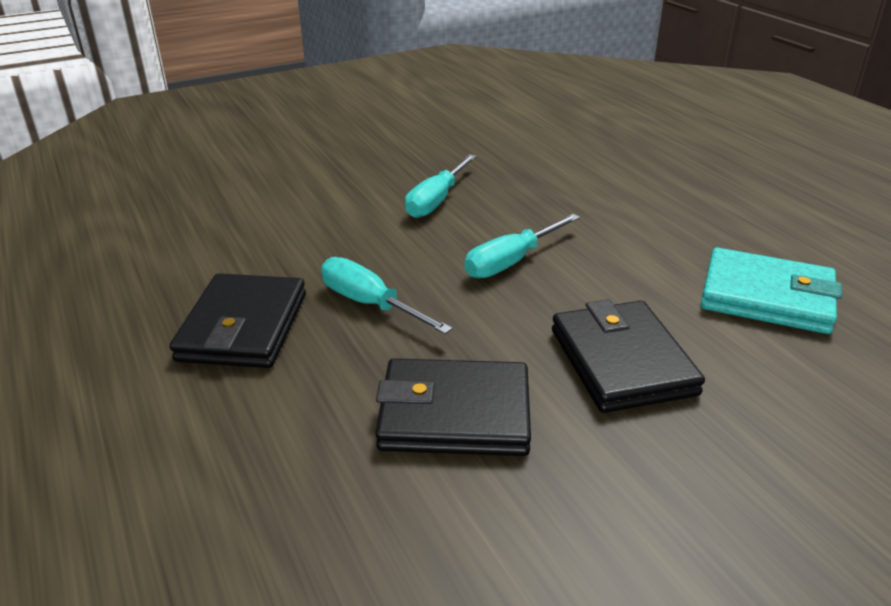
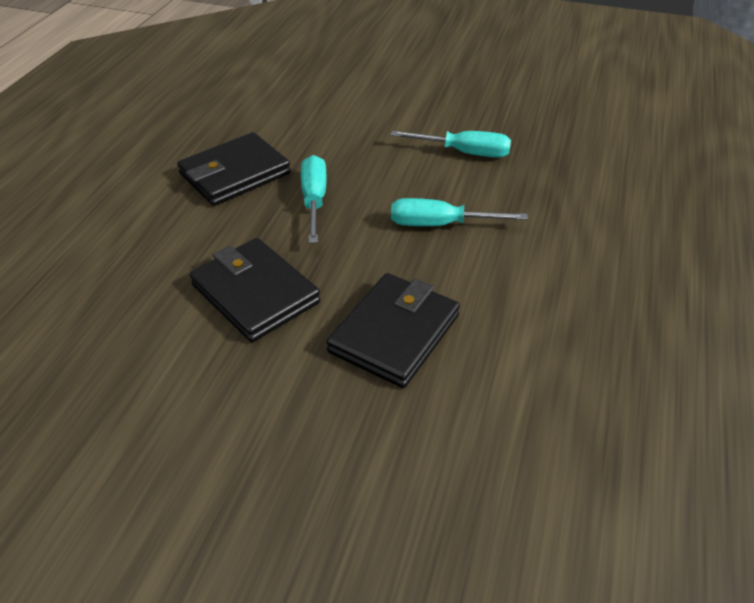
camera: 45 degrees right, 10 degrees up
(436, 200) = (464, 152): turquoise screwdriver -> turquoise screwdriver turned 150 degrees counterclockwise
(766, 297) = (580, 367): turquoise wallet -> none

